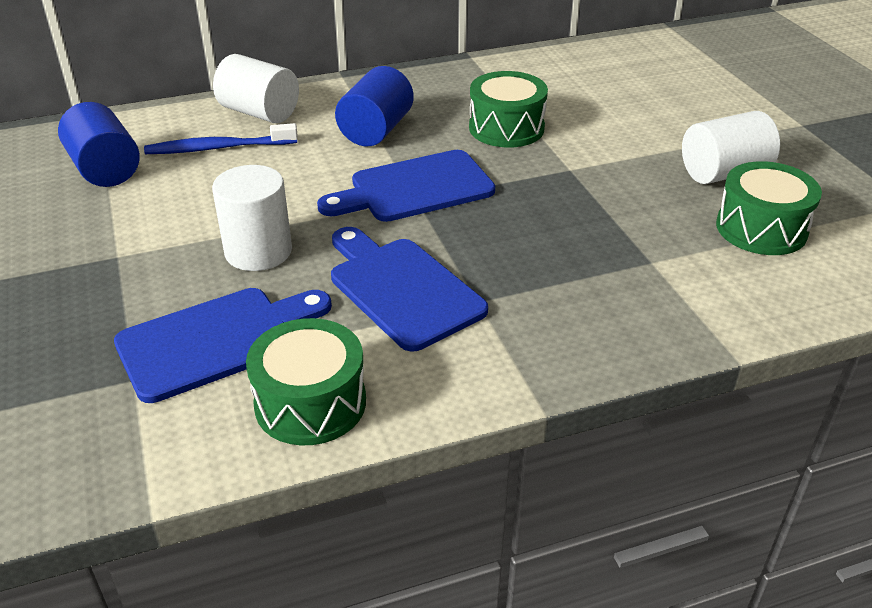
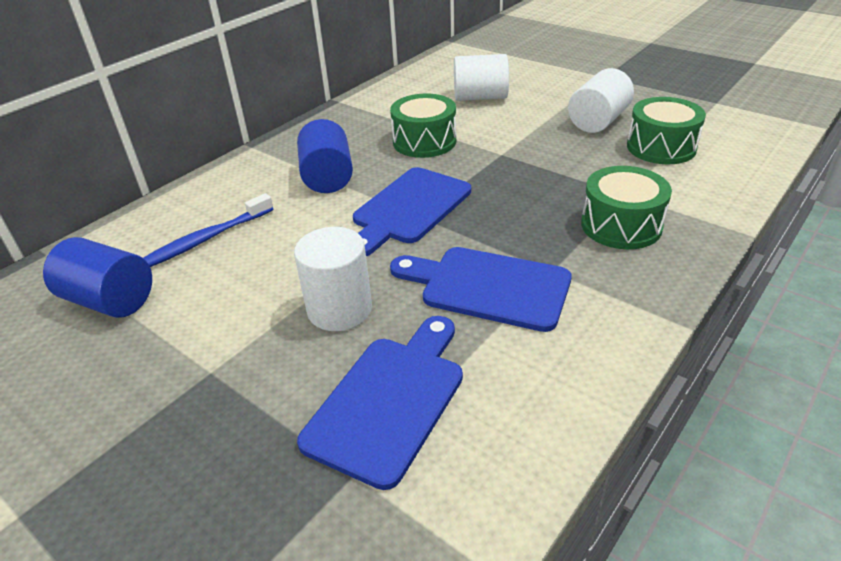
camera: 30 degrees left, 0 degrees up
(259, 113) = (210, 198): white cylinder -> white cylinder (480, 97)
(310, 403) = (527, 410): green drum -> green drum (621, 225)

